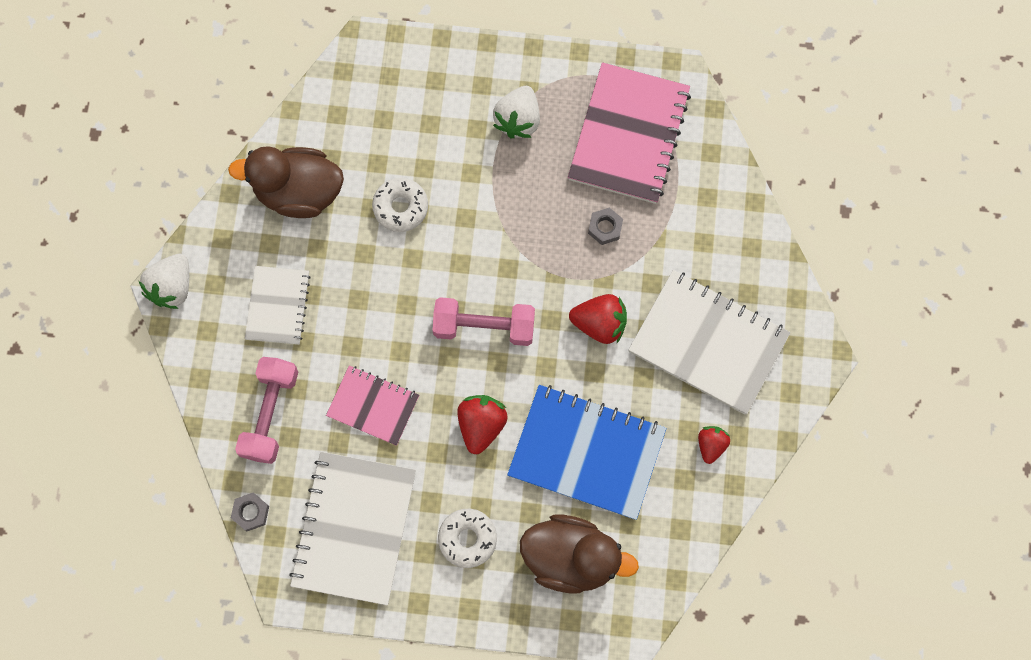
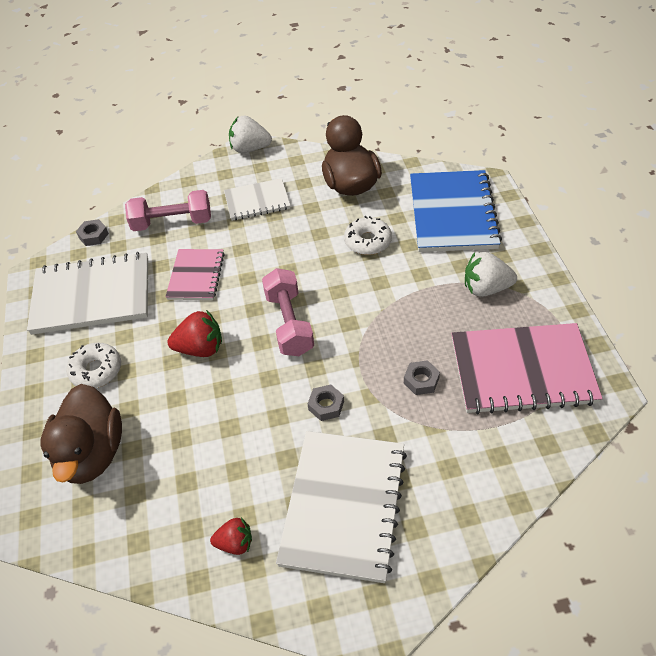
camera: 75 degrees right, 25 degrees down
(586, 452) = (197, 434): blue notebook -> blue notebook (452, 213)
(599, 323) = (326, 405): red strawberry -> grey nut

